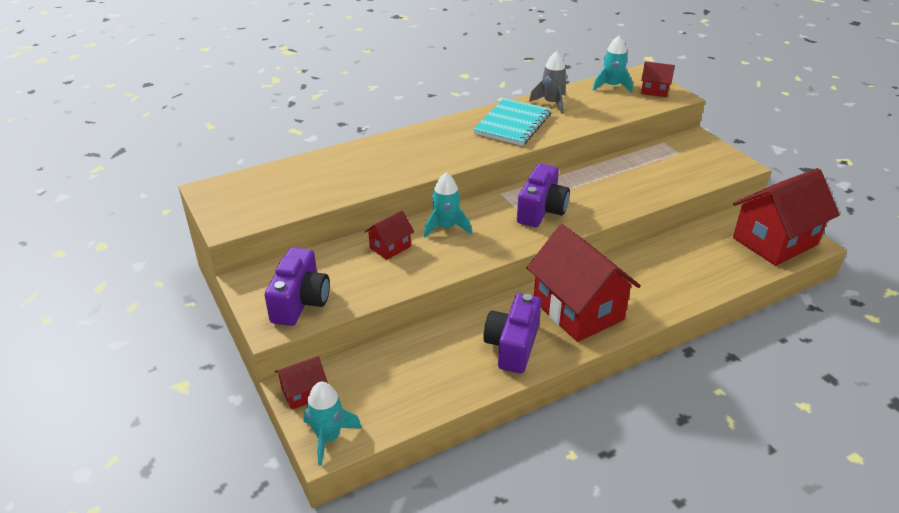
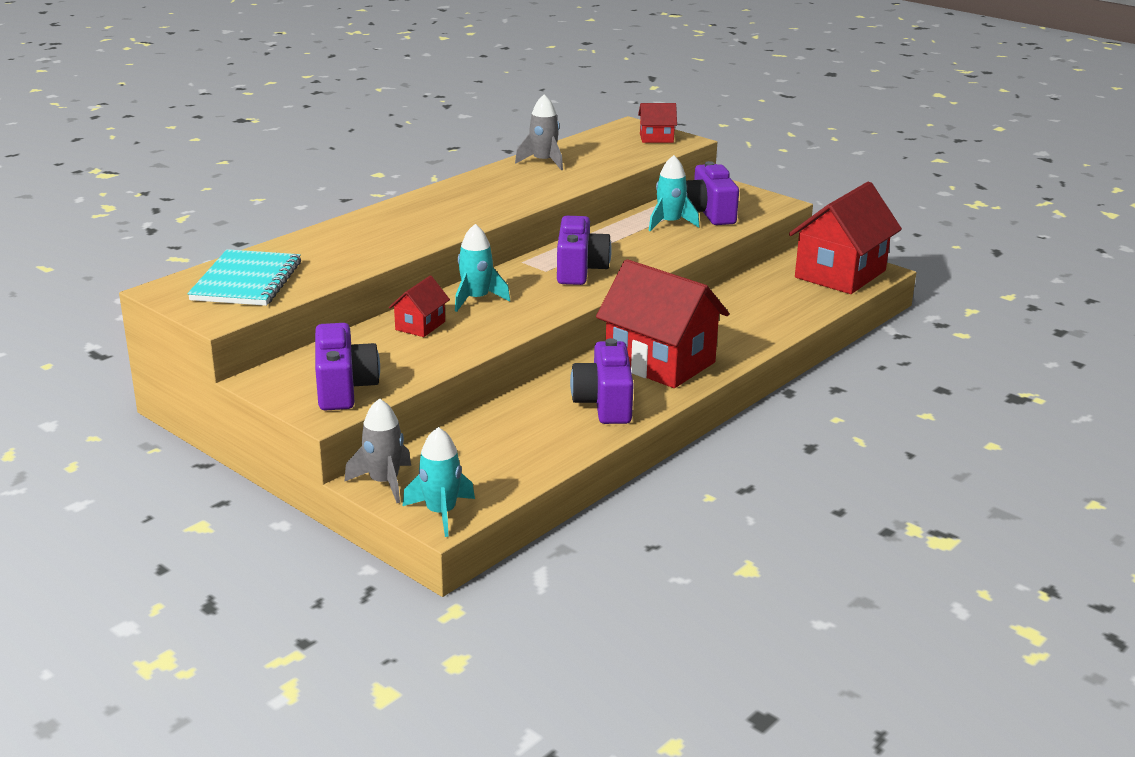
camera: 20 degrees left, 10 degrees down
(303, 392) = (384, 482): red house -> grey rocket
(512, 124) = (509, 185): turquoise notebook -> turquoise notebook (247, 281)
(611, 86) = (604, 139): turquoise rocket -> turquoise rocket (670, 223)
(675, 166) = (708, 213): none -> purple camera

